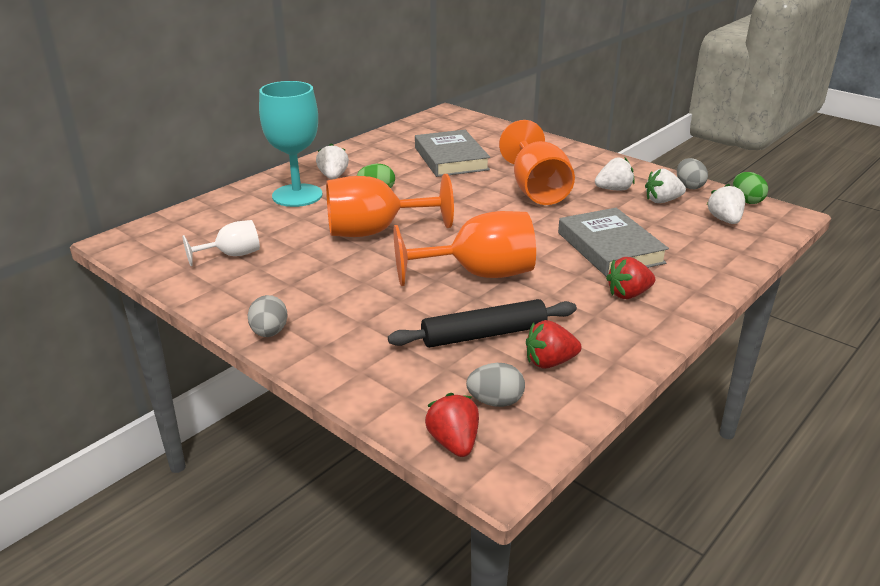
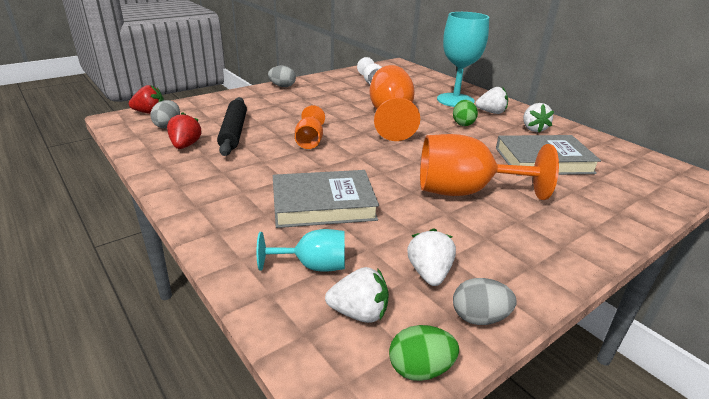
camera: 100 degrees right, 0 degrees up
(478, 274) = (310, 141): orange goblet -> orange goblet, size x0.54
(614, 189) = (467, 243): white strawberry -> white strawberry (533, 129)
(628, 294) = (238, 193): red strawberry -> none
(697, 241) = (313, 266): none -> turquoise goblet

